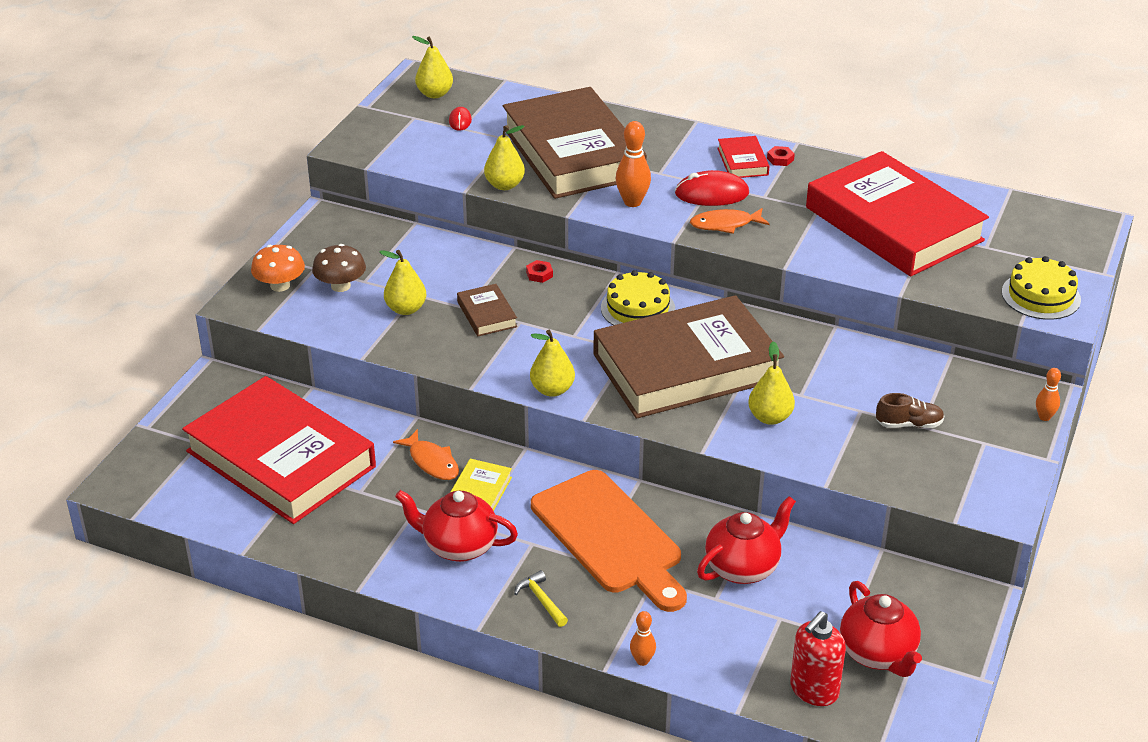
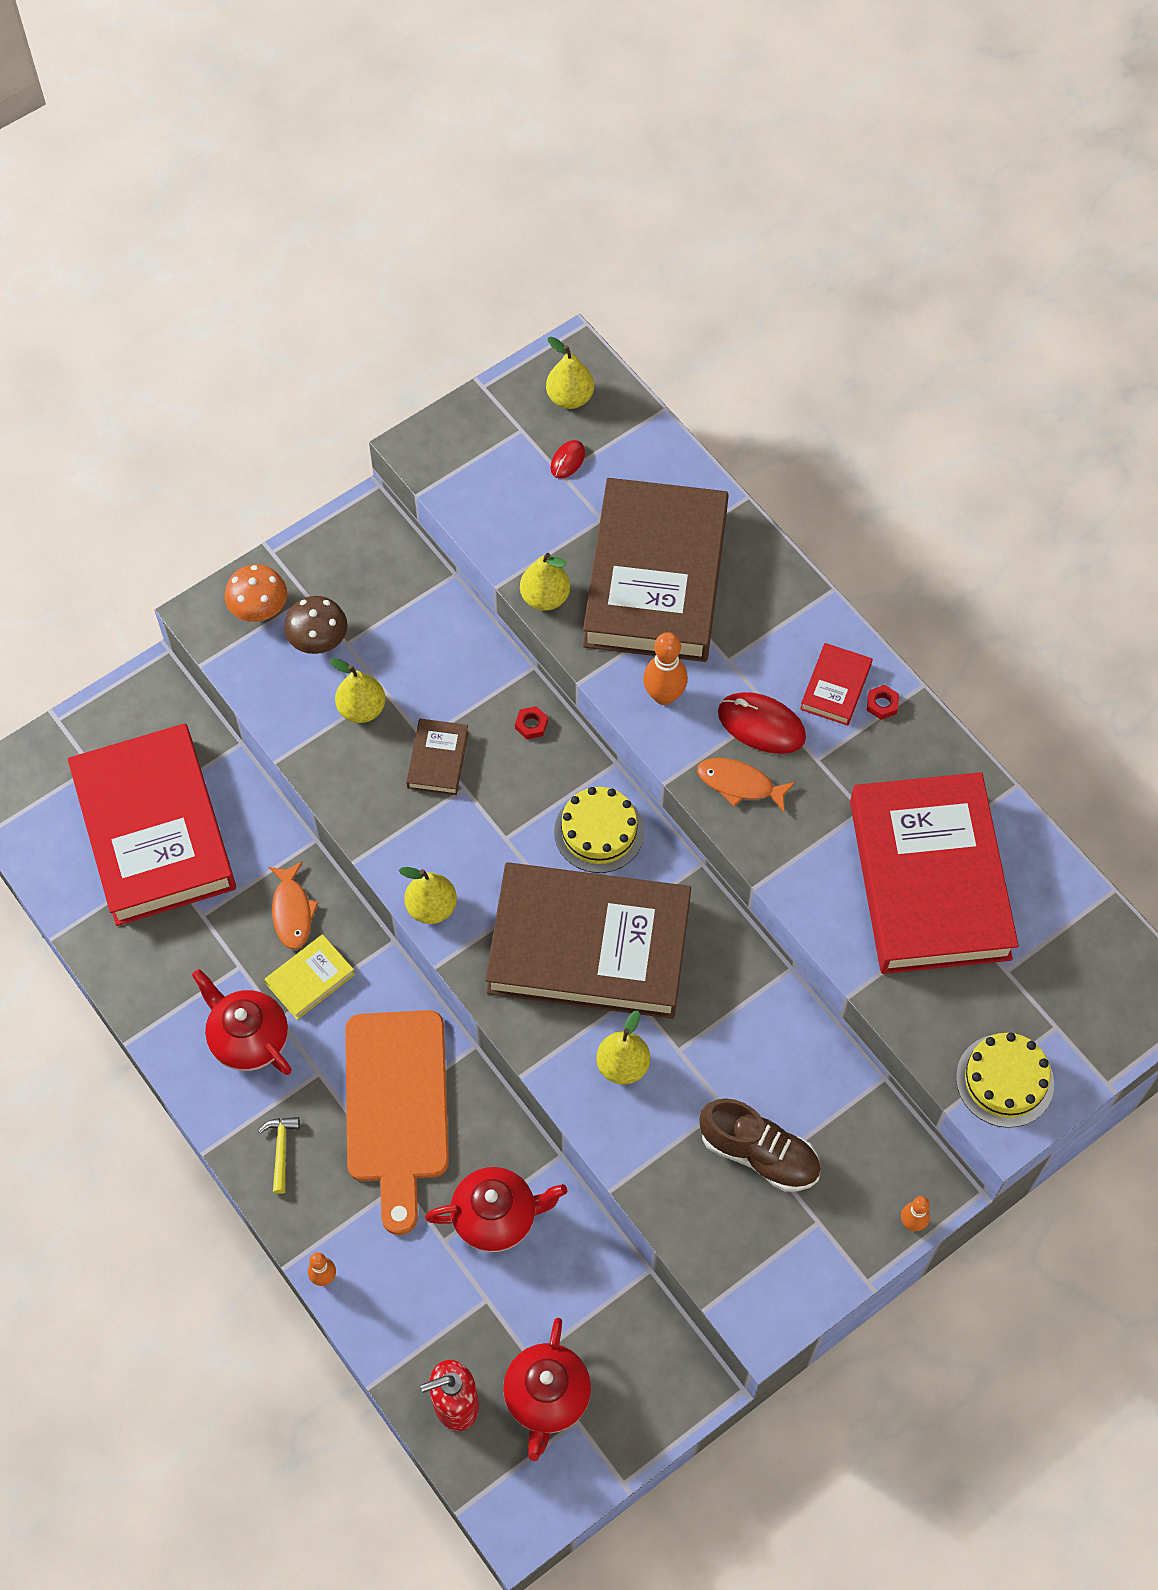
camera: 30 degrees right, 25 degrees up
(909, 424) = (759, 1154): brown shoe -> brown shoe, size x1.61

